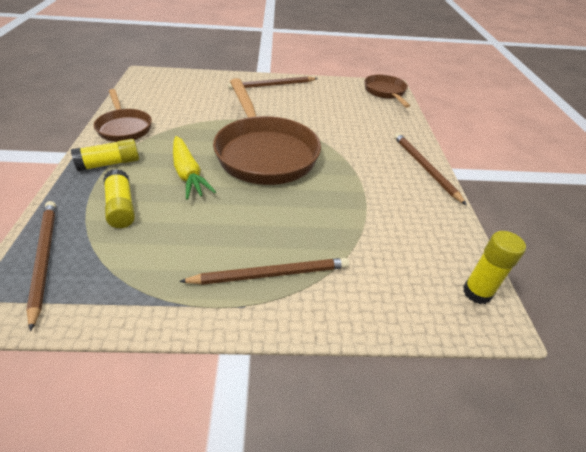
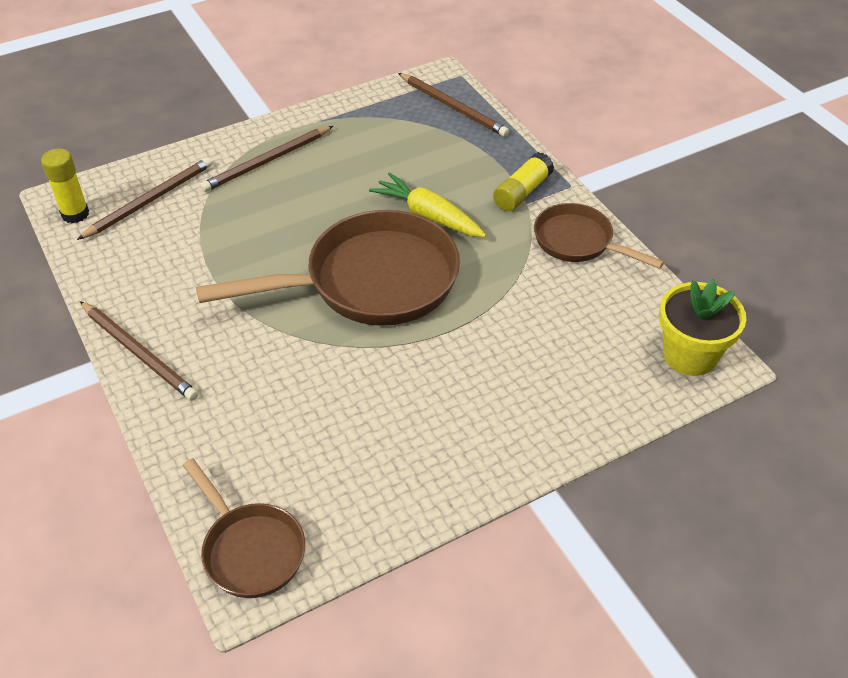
camera: 155 degrees right, 5 degrees up
(121, 207) = (449, 159): yellow glue stick -> none
(151, 78) = (689, 355): none -> yellow flower pot
(264, 153) = (370, 282): brown pan -> brown pan turned 120 degrees clockwise
(272, 85) = (484, 448): brown pencil -> brown pencil (150, 200)

